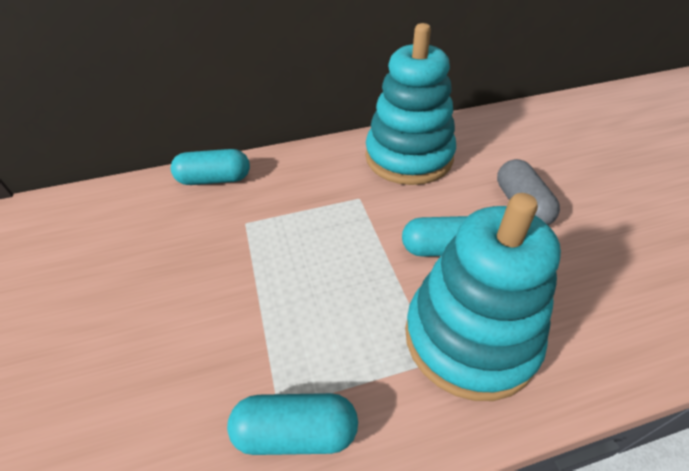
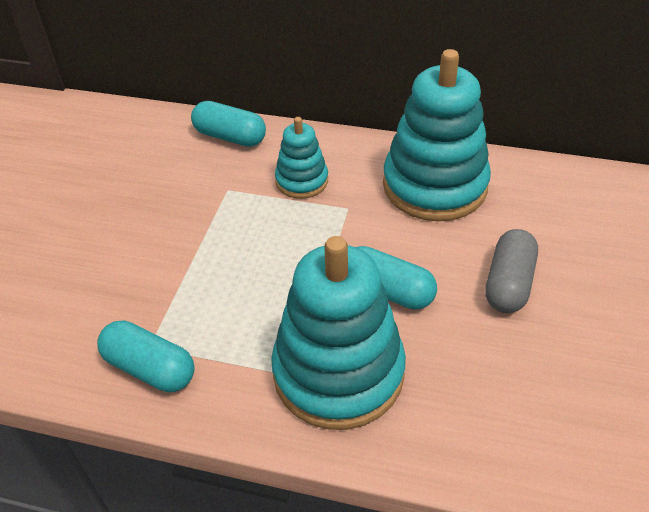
camera: 30 degrees right, 0 degrees up
(305, 191) = (302, 181): none -> turquoise stacking toy

